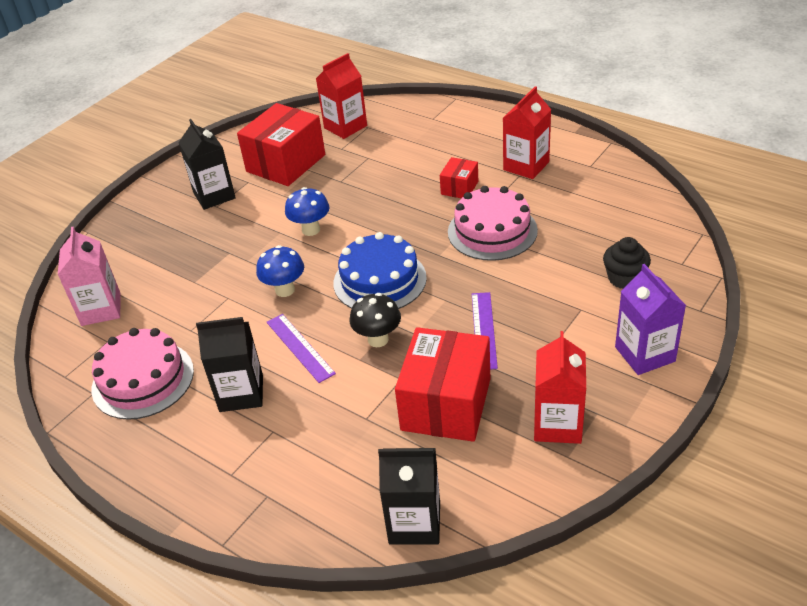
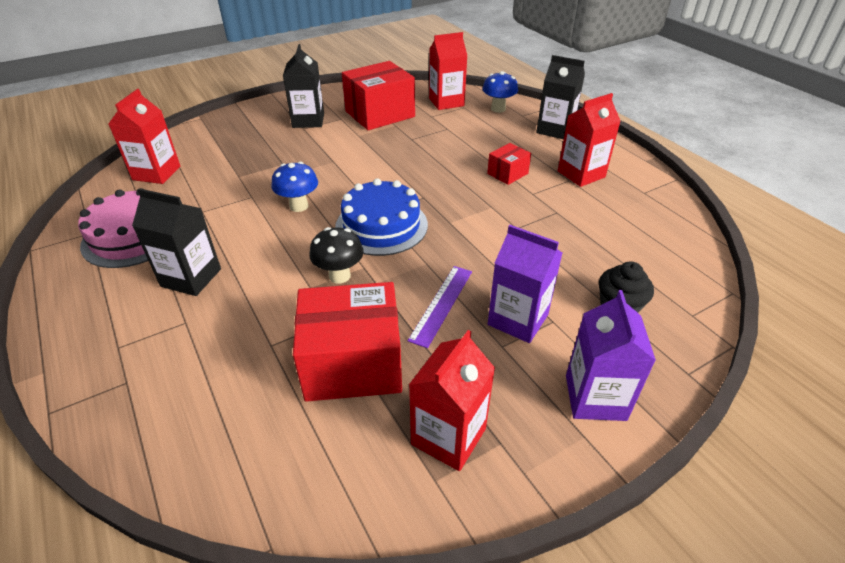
camera: 20 degrees right, 0 degrees up
(101, 309) = (156, 173): pink carton -> red carton
(299, 347) = (270, 257): purple ruler -> none
(311, 230) = (358, 167): blue mushroom -> blue mushroom (498, 109)
(414, 523) = (225, 479): black carton -> black carton (555, 130)
(446, 404) = (353, 363): red box -> red box turned 45 degrees clockwise
(492, 231) = (512, 218): pink cake -> none
(553, 318) = (518, 319): none -> purple carton

